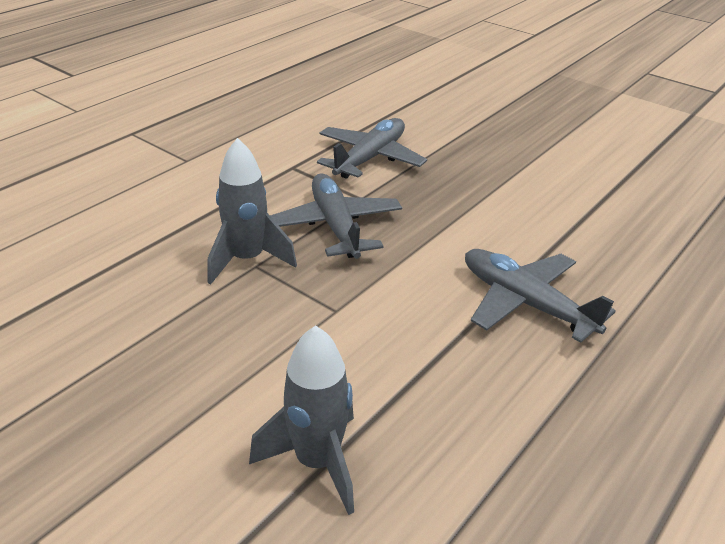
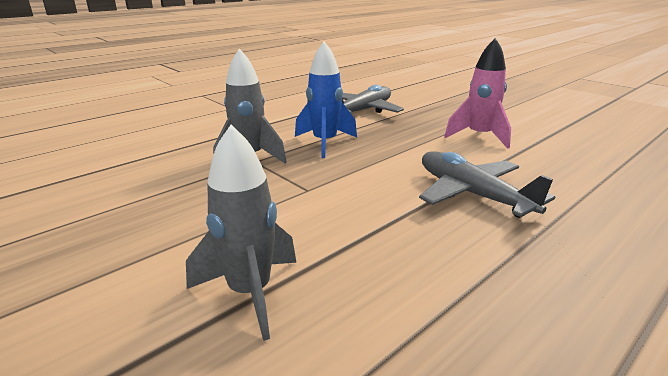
camera: 10 degrees right, 10 degrees down
(336, 226) = (325, 143): grey plane -> blue rocket
(525, 202) = (479, 137): none -> pink rocket

